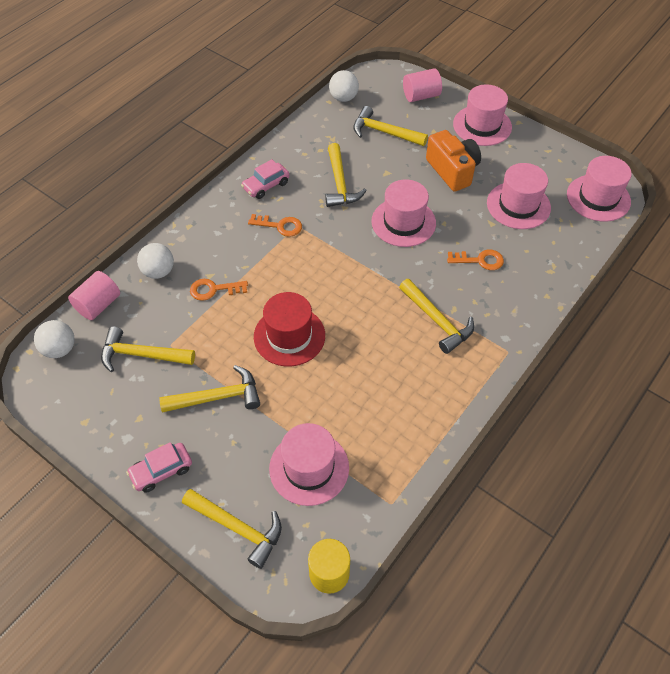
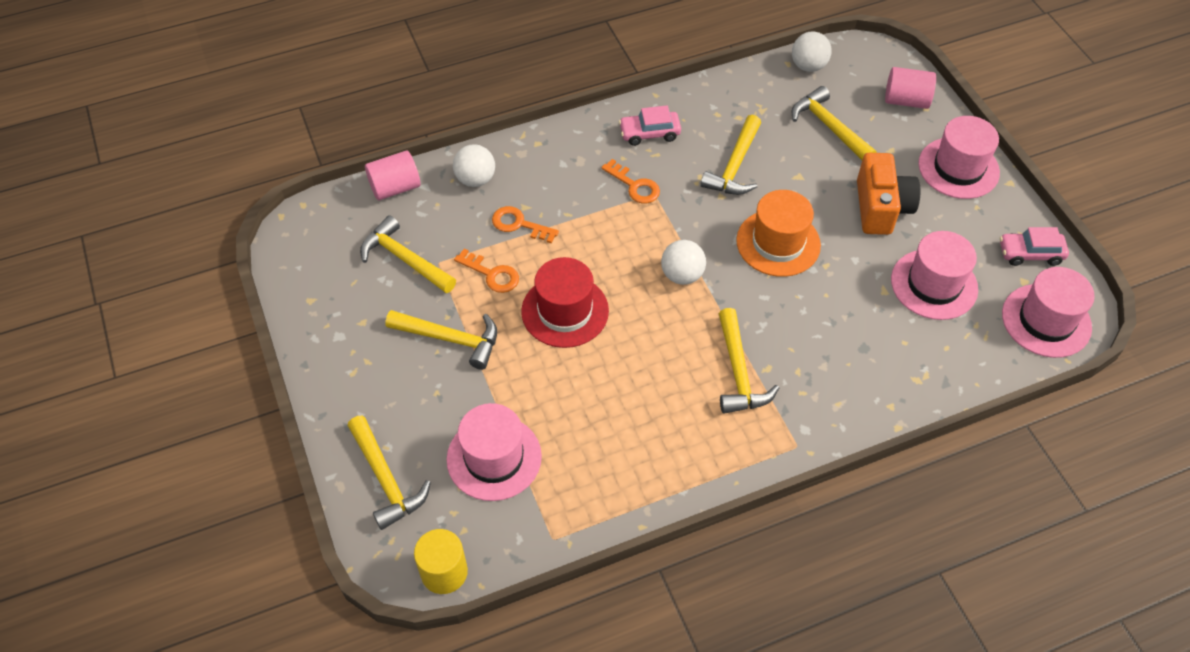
camera: 30 degrees right, 0 degrees up
(60, 349) = (331, 216): white ball -> white ball (682, 275)
(161, 471) = (350, 385): pink car -> pink car (1030, 253)
(403, 222) = (778, 243): pink hat -> orange hat
(480, 260) = (838, 327): orange key -> orange key (492, 274)

